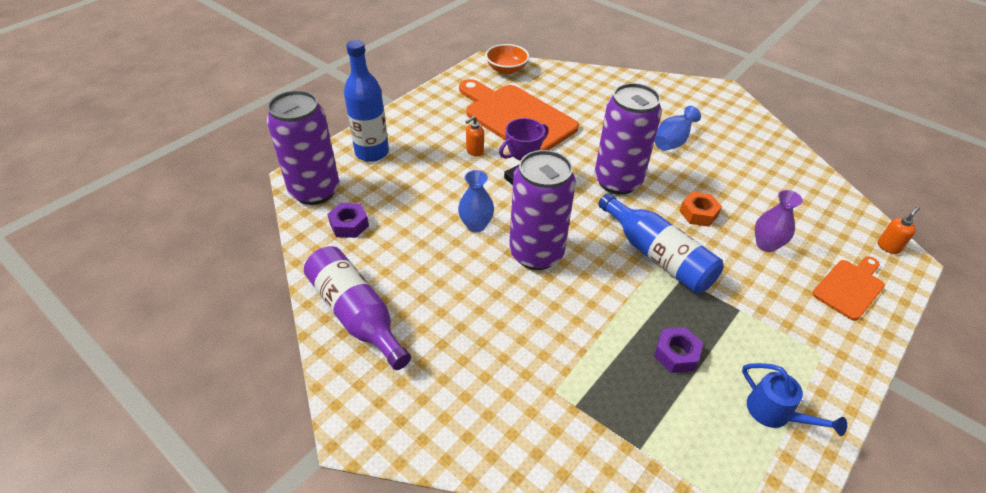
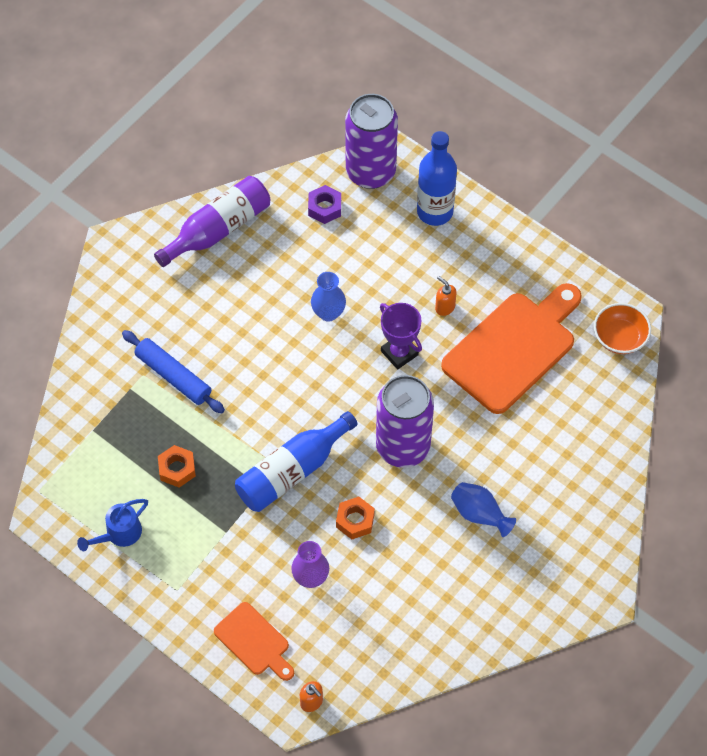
camera: 90 degrees right, 15 degrees up
(536, 253) = (292, 365): purple can -> none
(556, 359) = (173, 376): none -> blue rolling pin
(676, 354) = (177, 469): purple nut -> orange nut

